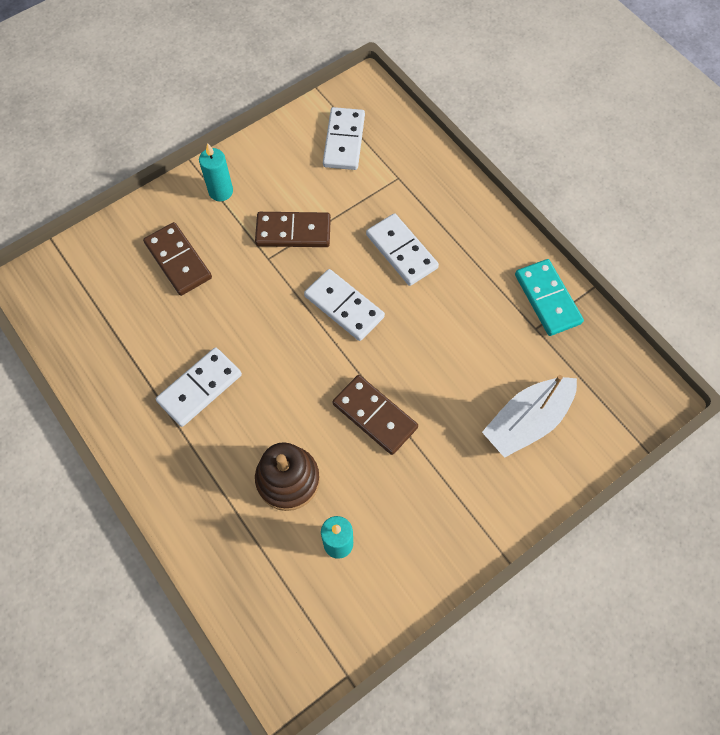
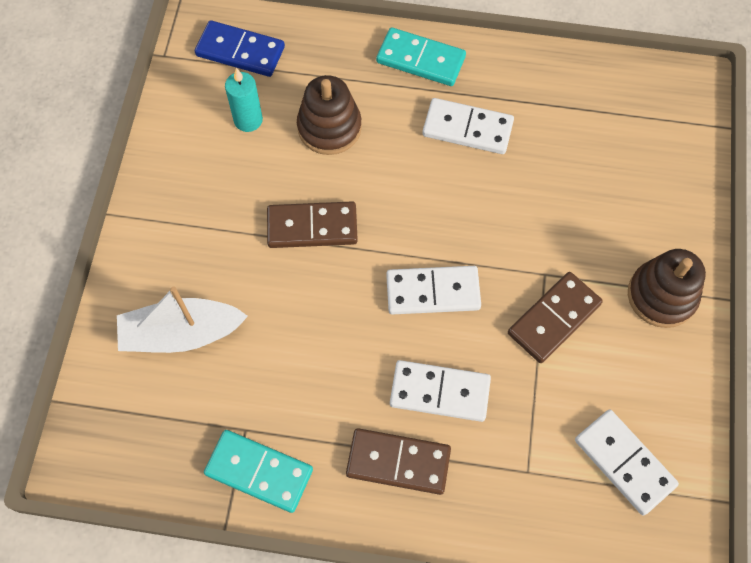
camera: 135 degrees right, 0 degrees up
(166, 472) = (421, 59): none -> turquoise domino
(178, 260) = (611, 203): brown domino -> brown domino (398, 462)
(200, 388) = (467, 129): white domino -> white domino turned 75 degrees counterclockwise
(221, 191) = (661, 296): turquoise candle -> brown stacking toy
(285, 616) = (240, 51): none -> blue domino
(527, 421) = (181, 333): white boat -> white boat turned 105 degrees counterclockwise

